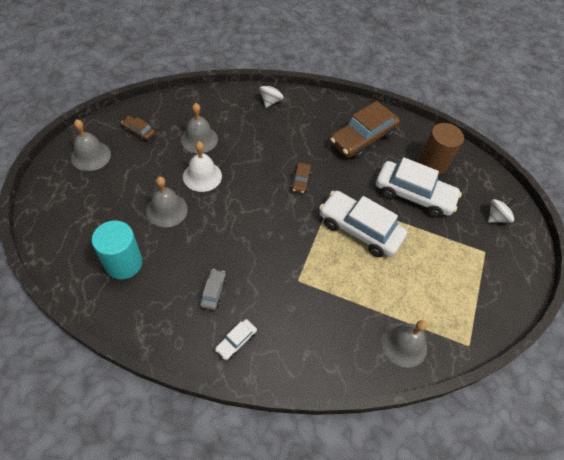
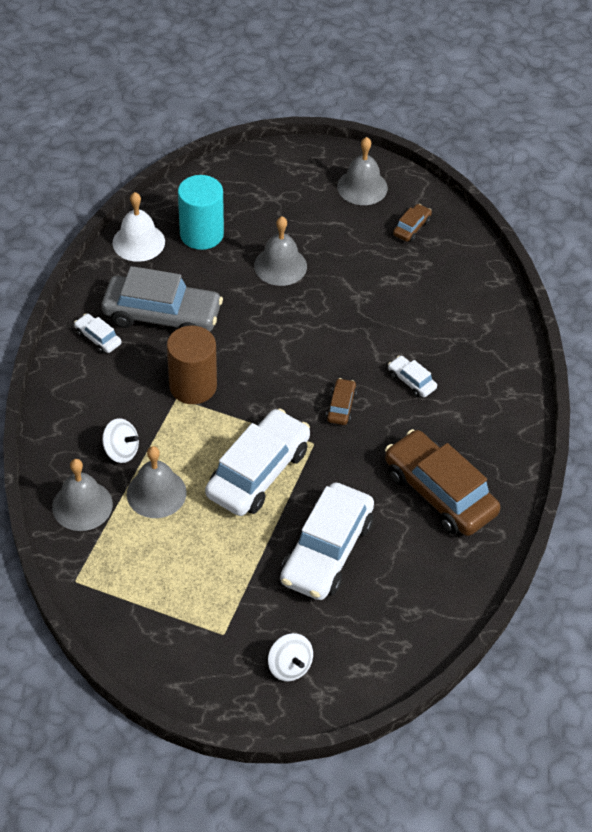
camera: 95 degrees right, 5 degrees down
(199, 139) = (407, 291): grey bell -> grey bell (156, 493)
(202, 176) = (339, 297): white bell -> white bell (138, 242)
(213, 292) = (162, 315): grey car -> grey car, size x2.25
(270, 101) = (502, 373): white spinning top -> white spinning top (121, 451)
(278, 144) = (411, 381): none -> white car
(300, 181) = (341, 406): brown car -> brown car turned 90 degrees clockwise
(432, 164) = (396, 588): brown cylinder -> brown cylinder (193, 386)

